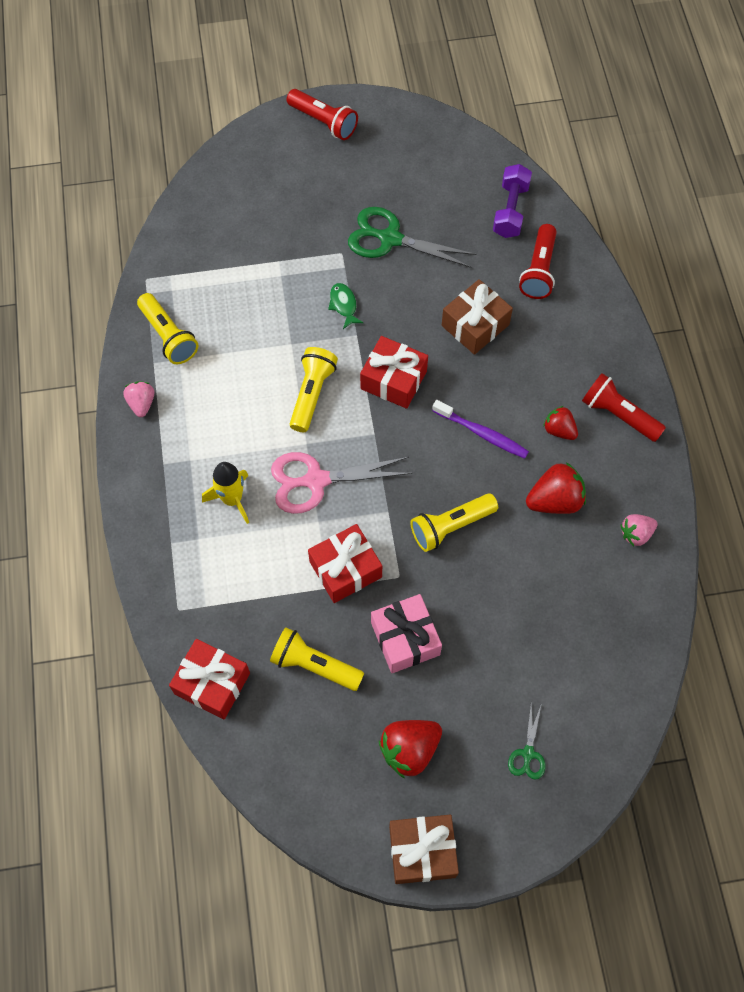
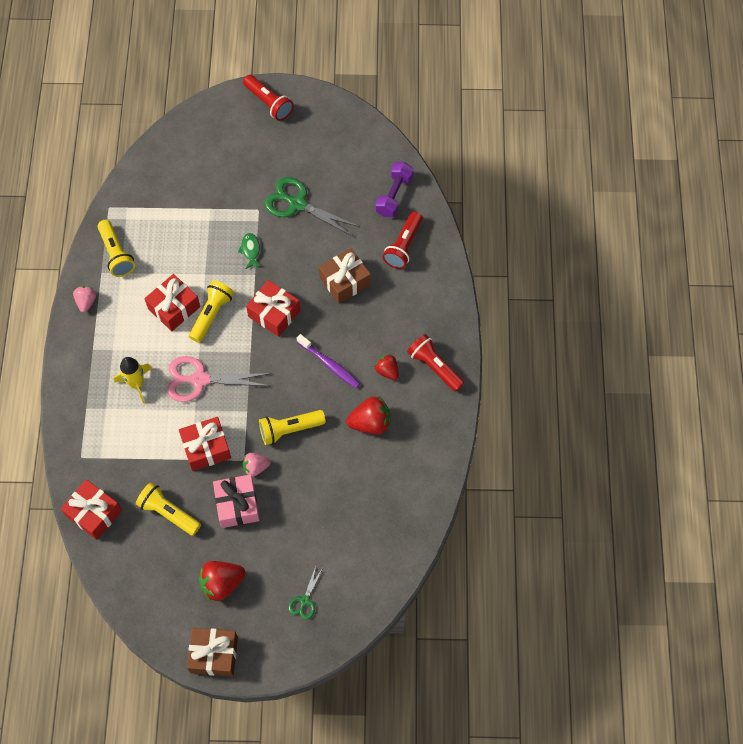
camera: 10 degrees right, 0 degrees up
(260, 393) = (174, 308): none -> red gift
(636, 534) = (424, 457): pink strawberry -> pink strawberry (255, 467)

